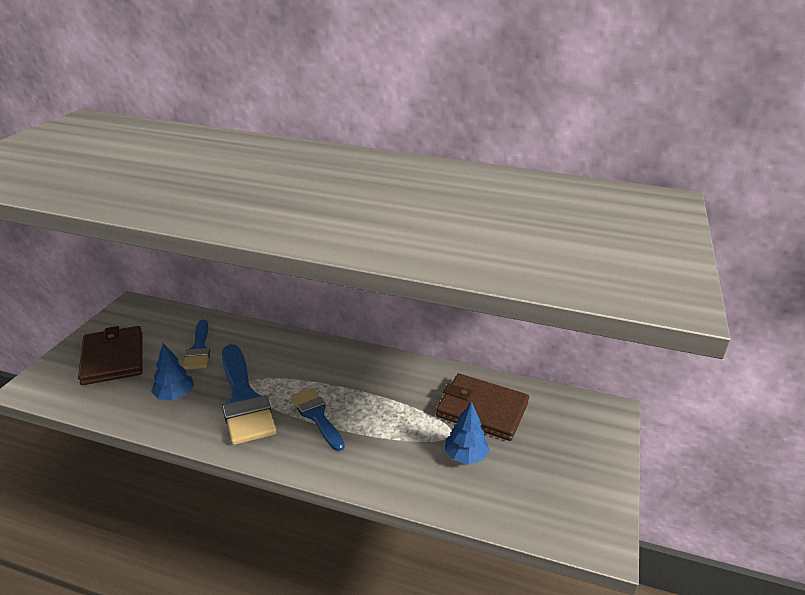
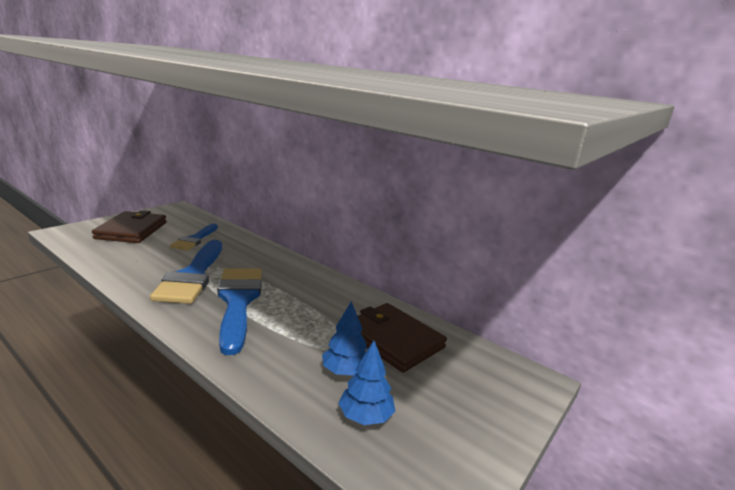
camera: 20 degrees right, 10 degrees down
(174, 395) = (146, 260): blue tree -> blue tree (365, 416)
(317, 416) = (238, 302): blue brush -> blue brush, size x1.68

